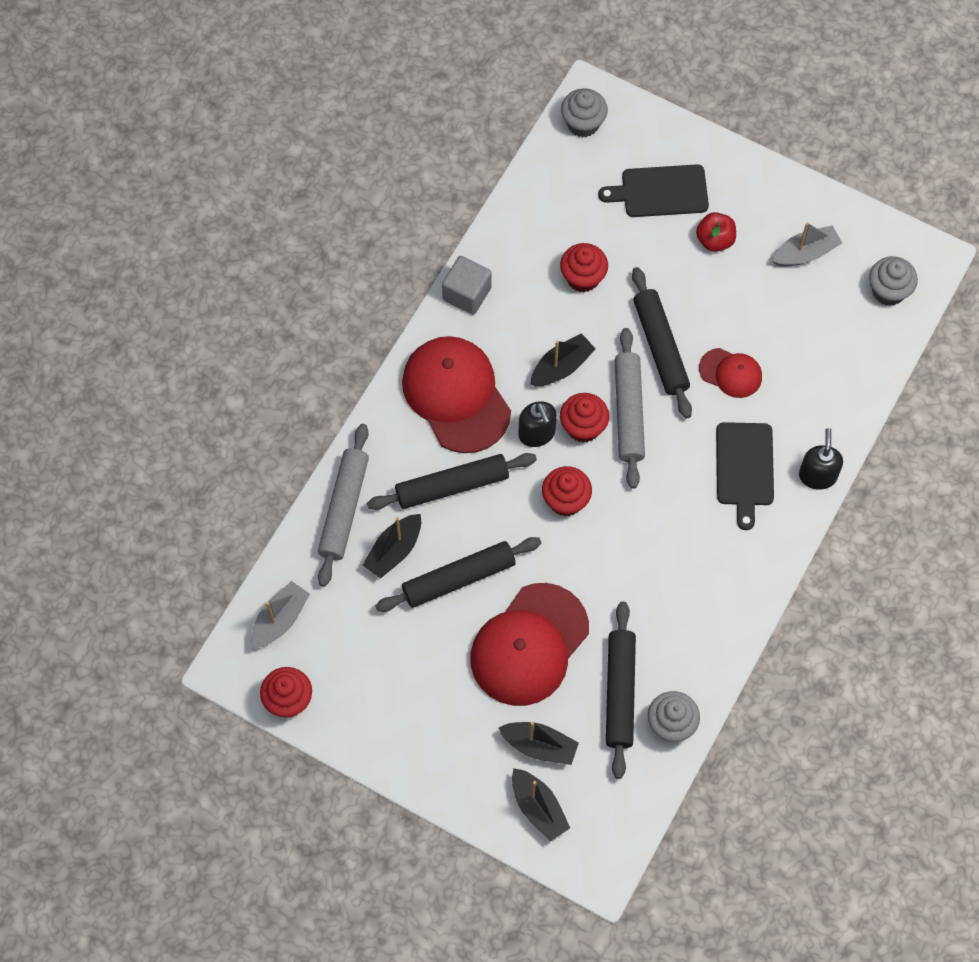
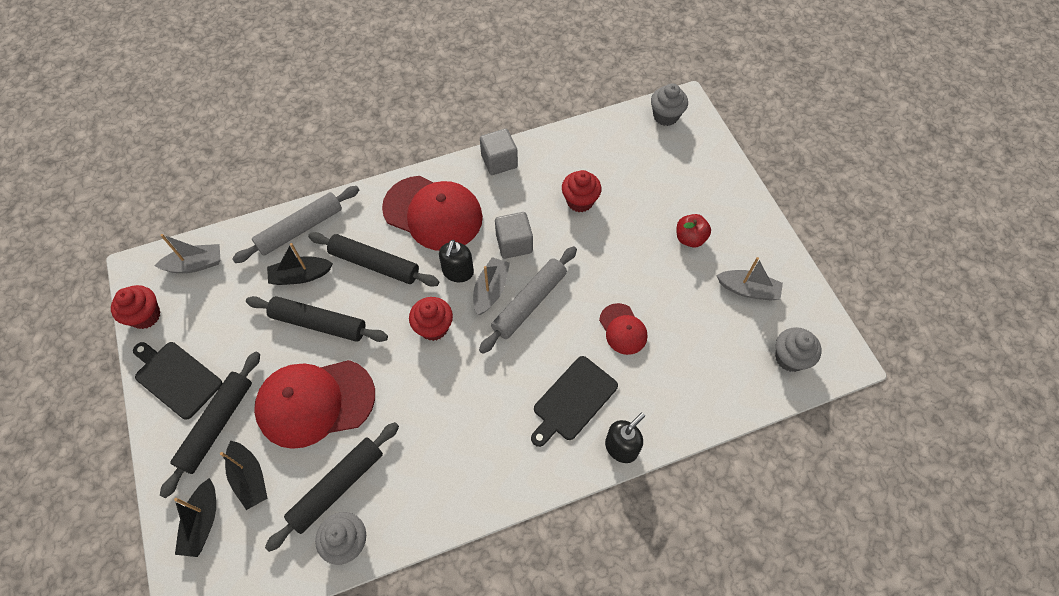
camera: 40 degrees right, 5 degrees down
(456, 395) = (433, 213): red cap -> red cap turned 105 degrees clockwise
(561, 367) = (514, 243): black boat -> grey cube
(583, 427) = (491, 290): red cupcake -> grey boat
(660, 192) = (680, 185): black cutting board -> black cutting board (176, 378)
(660, 347) = (590, 278): black rolling pin -> black rolling pin (217, 425)

